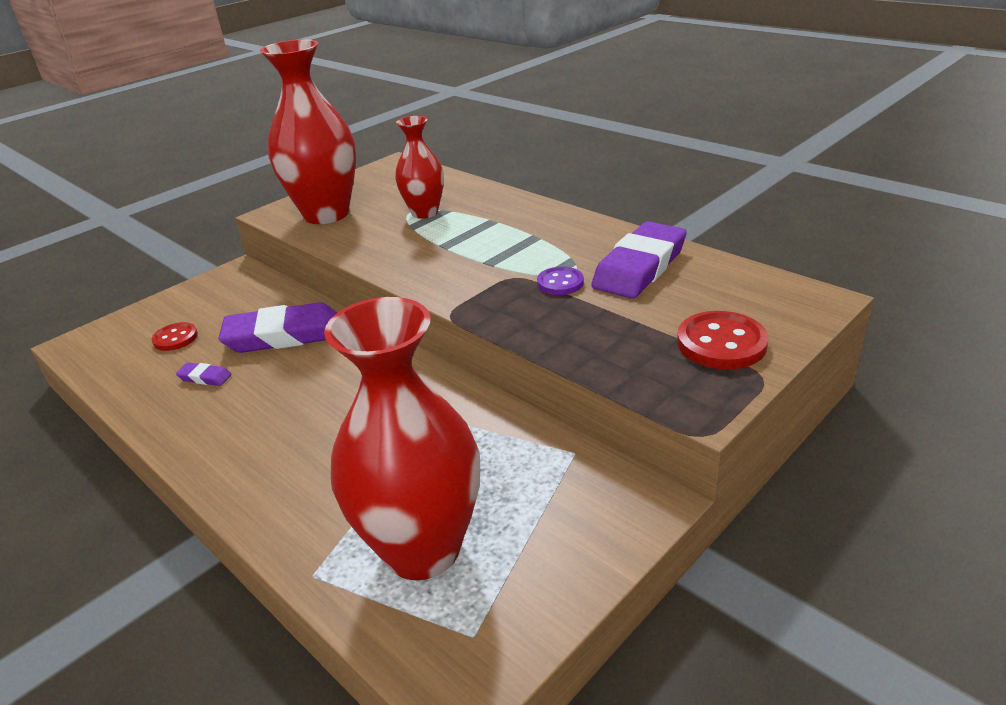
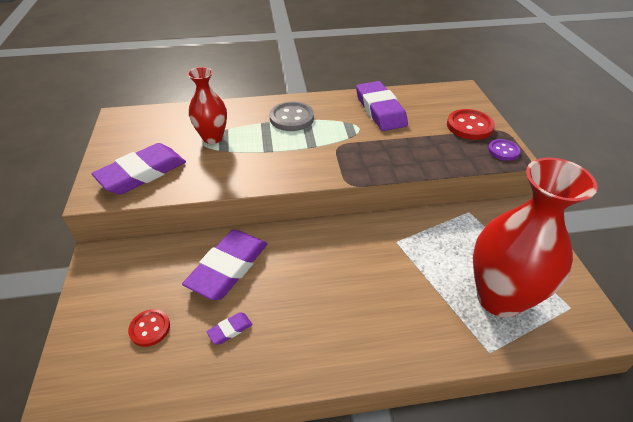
camera: 55 degrees left, 10 degrees up
(326, 214) = (142, 173): red vase -> purple eraser
(526, 229) = (292, 118): none -> grey button
(560, 283) = (364, 136): purple button -> purple button (503, 151)

